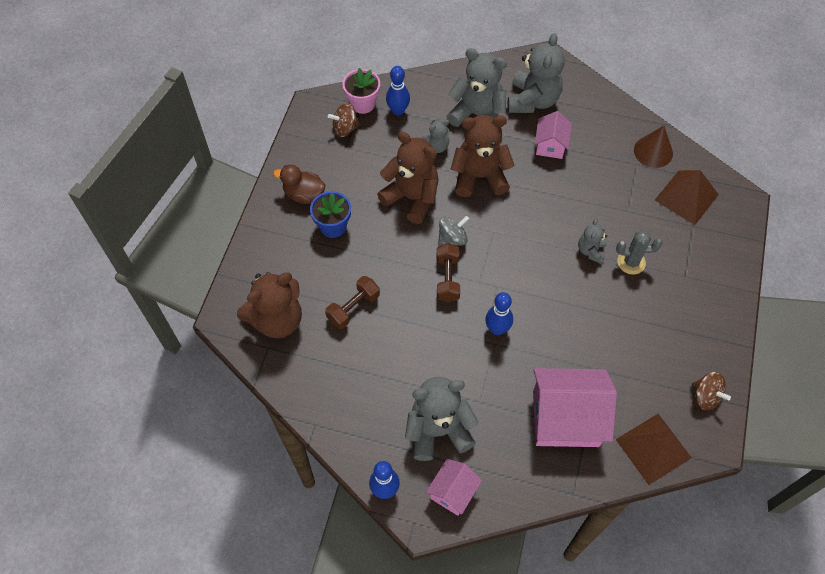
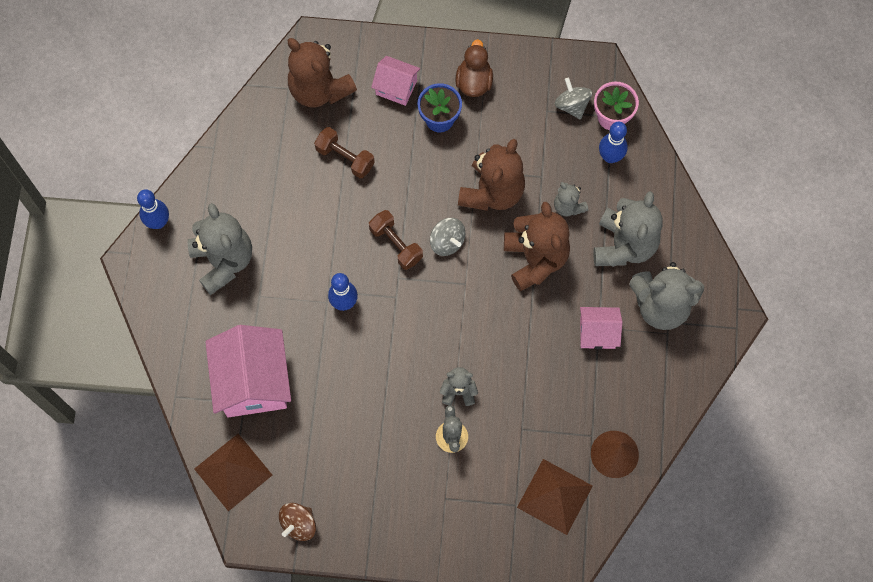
camera: 80 degrees right, 10 degrees up
(345, 128) = (572, 105): brown spinning top -> grey spinning top
(447, 278) = (396, 244): brown dumbbell -> brown dumbbell turned 60 degrees clockwise
(453, 492) = (163, 283): pink house -> pink house (396, 87)

